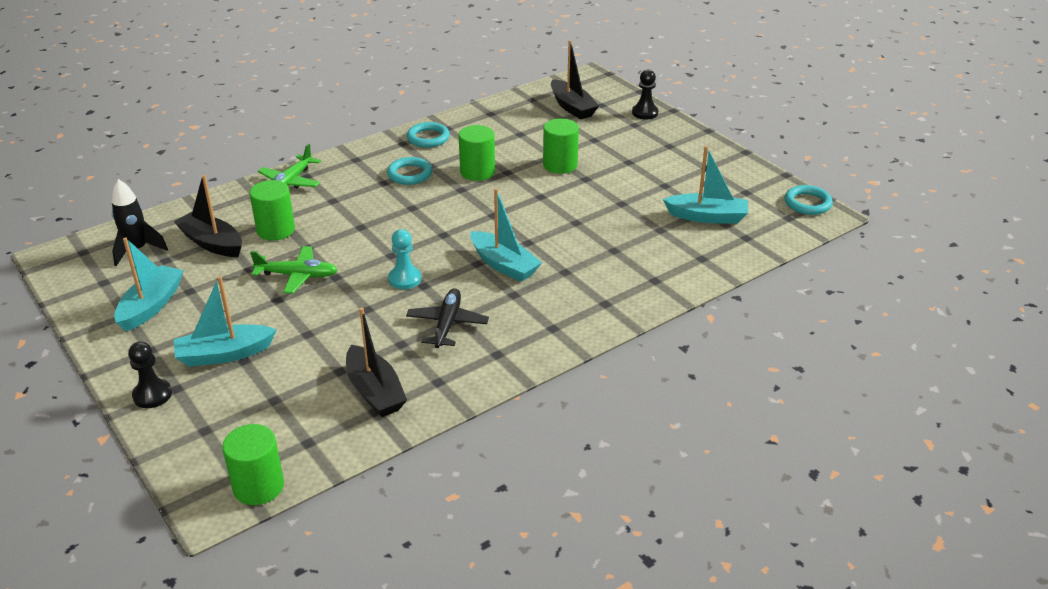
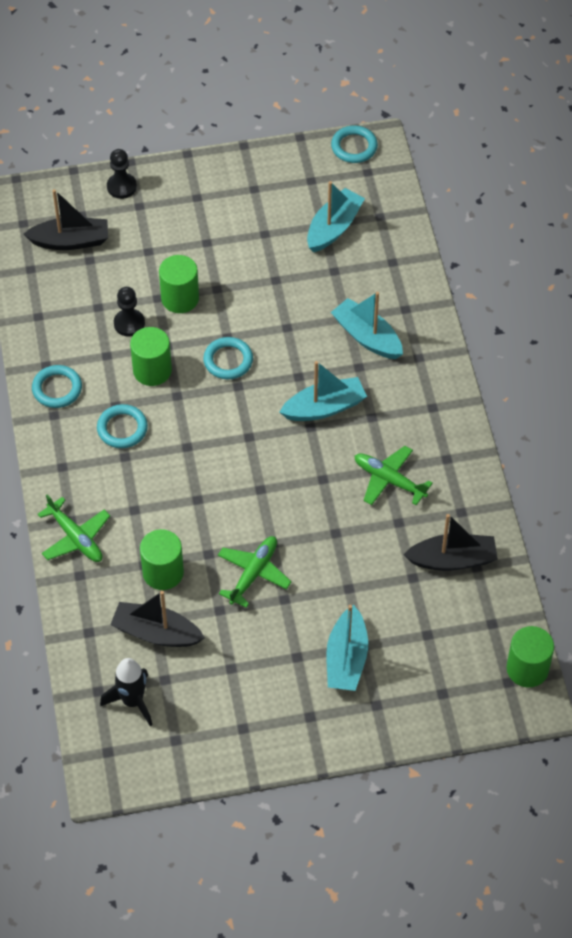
camera: 65 degrees left, 20 degrees up
(151, 306) = (240, 704): turquoise boat -> turquoise boat (367, 337)
(152, 395) = (377, 724): black pawn -> black pawn (129, 323)
(212, 243) = (156, 633): black boat -> black boat turned 45 degrees clockwise
(404, 279) = (305, 490): turquoise pawn -> none
(447, 324) = (389, 480): black plane -> green plane
(516, 203) = (228, 360): none -> turquoise ring

